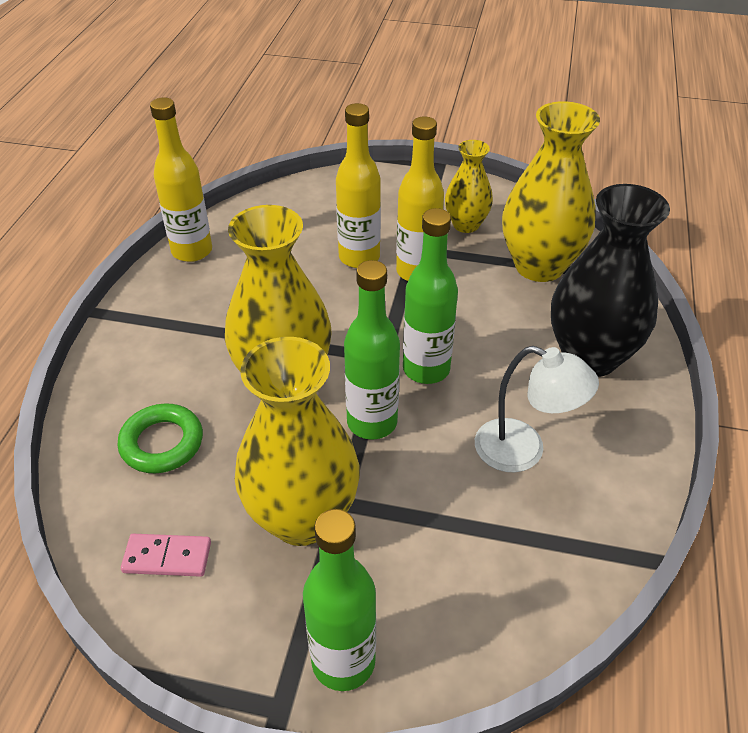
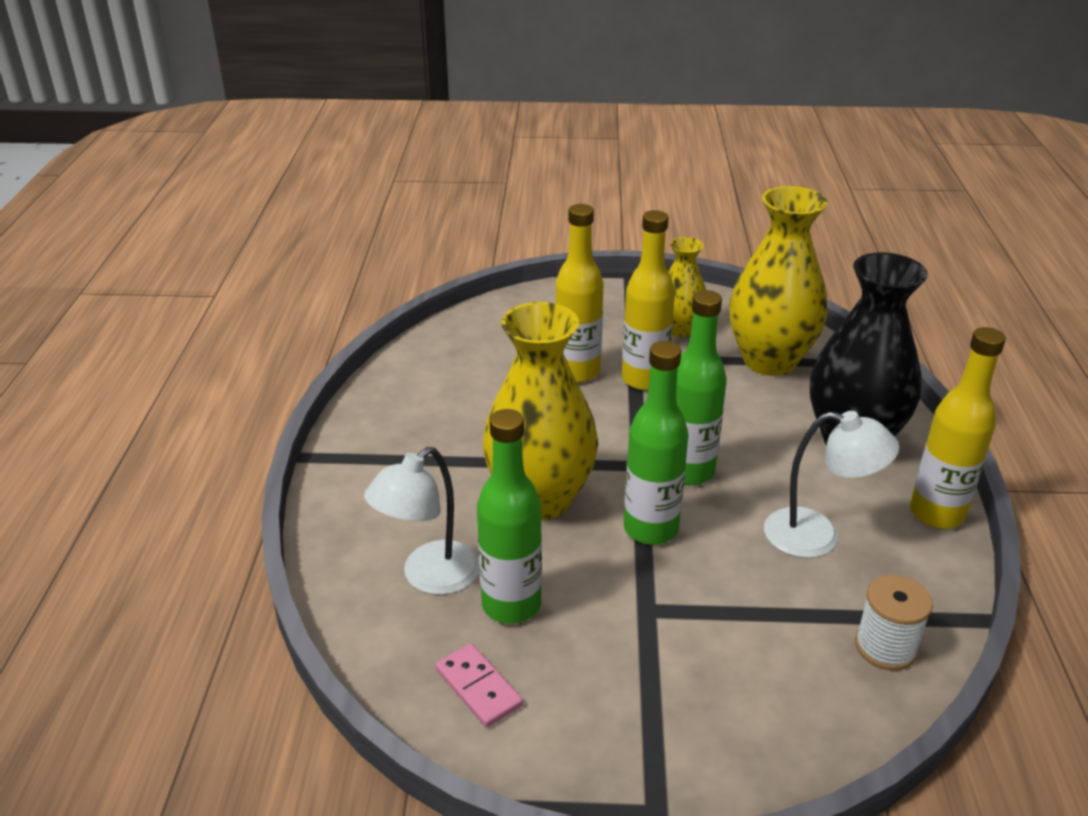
camera: 10 degrees left, 10 degrees down
(162, 443) = (429, 577): green ring -> white lamp
(167, 557) = (479, 687): pink domino -> pink domino turned 60 degrees clockwise
(192, 251) = (390, 384): yellow bottle -> yellow bottle (936, 513)
(302, 517) = (611, 629): yellow vase -> none
(343, 661) = (706, 759): green bottle -> green bottle (511, 605)
(549, 574) = (885, 647): none -> white spool

